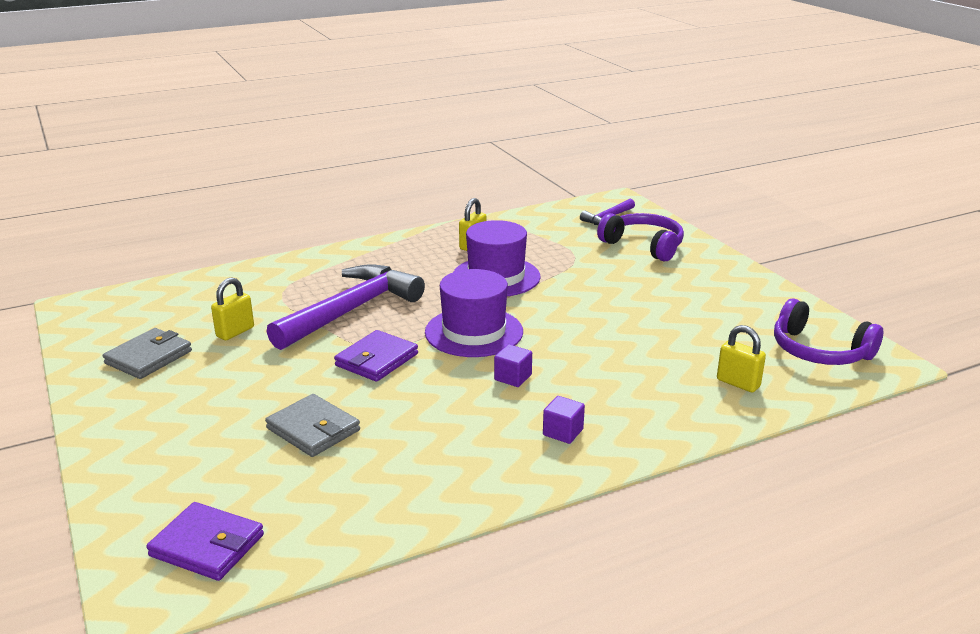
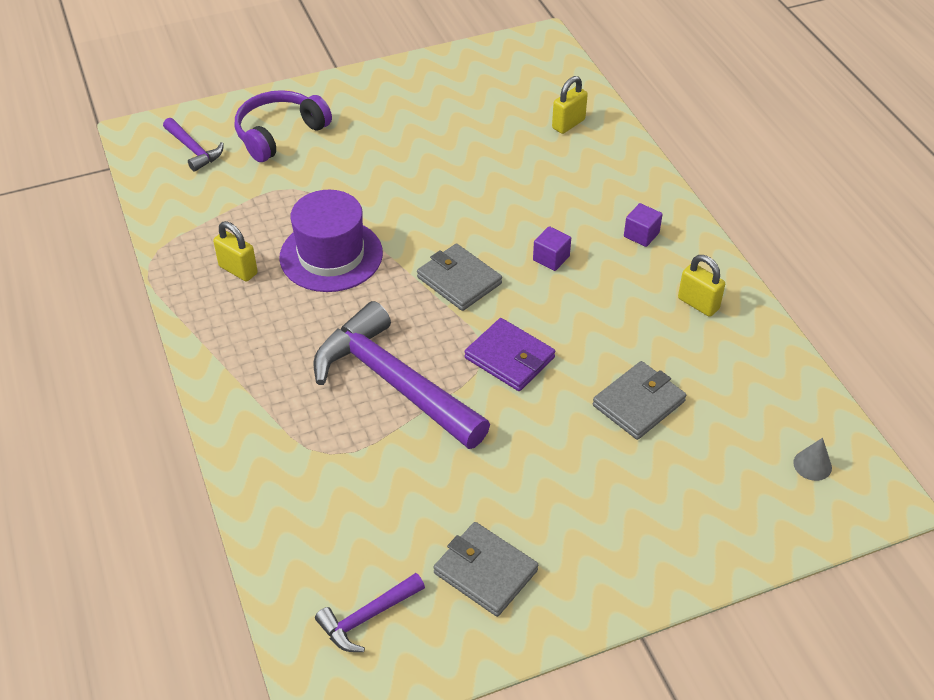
camera: 85 degrees left, 20 degrees up
(129, 315) = (367, 617): none -> purple hammer
(207, 545) = (812, 465): purple wallet -> grey cone
(235, 332) = (432, 490): yellow padlock -> yellow padlock (698, 304)
(474, 332) = (459, 280): purple hat -> grey wallet
(819, 351) = (519, 70): purple headphones -> none

